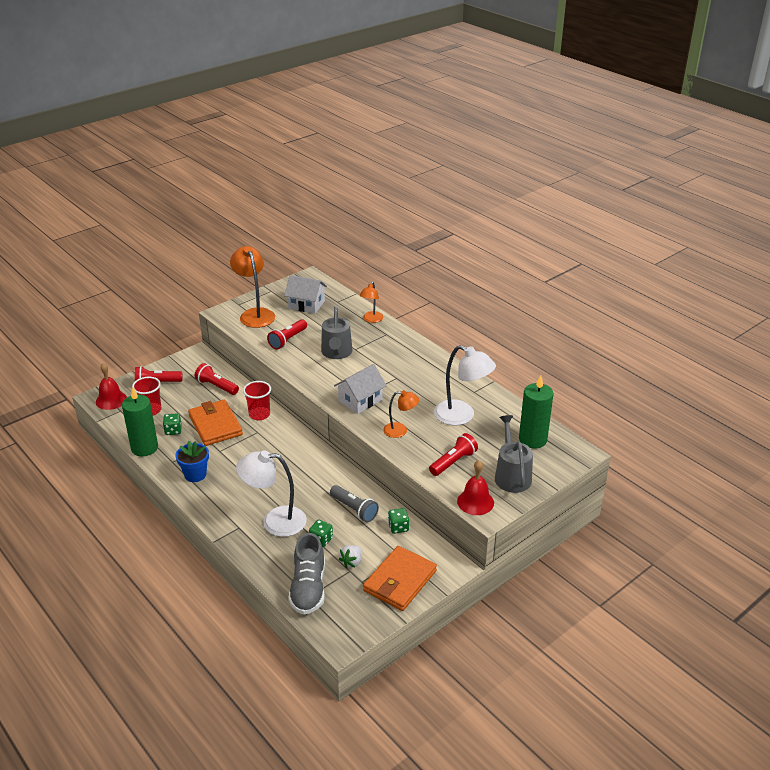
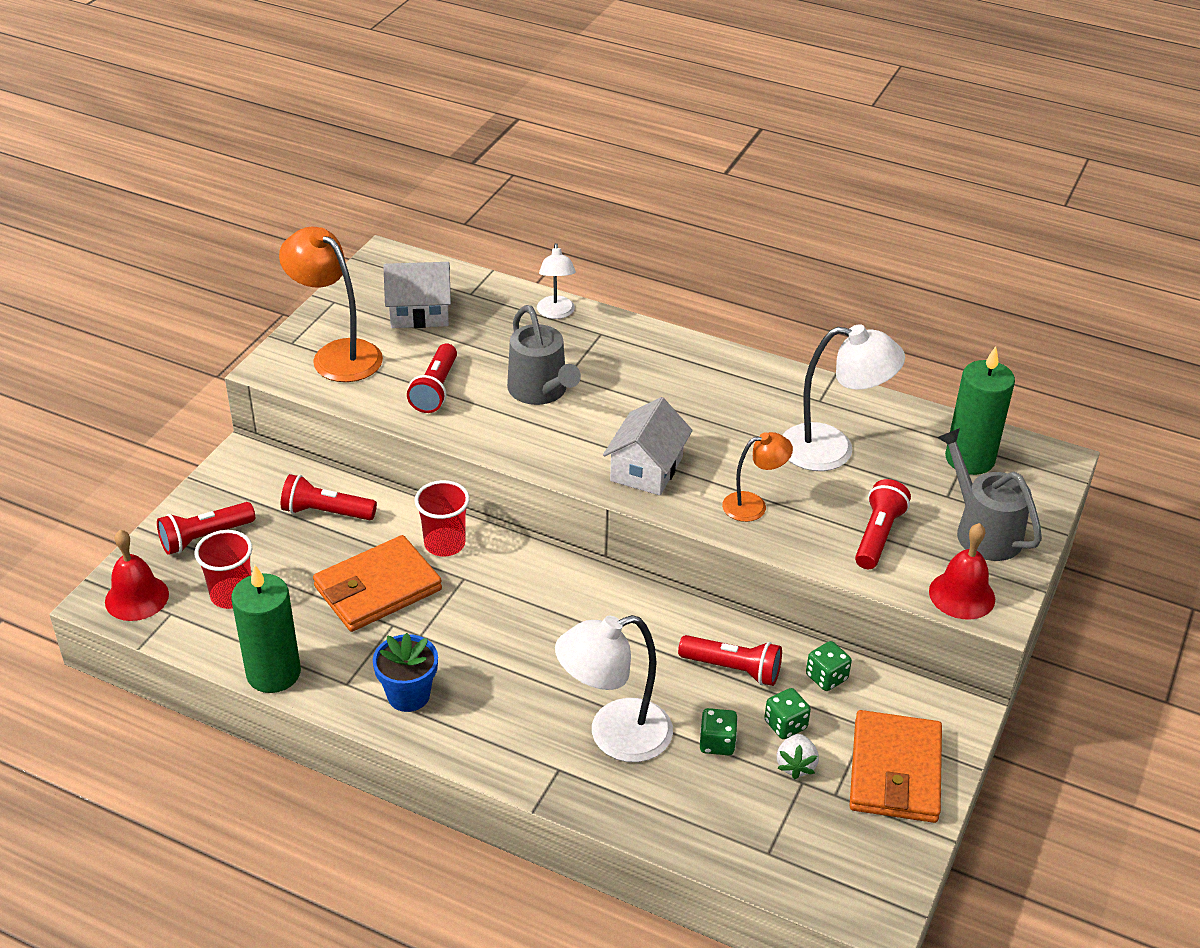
camera: 25 degrees left, 5 degrees up
(173, 430) = (305, 622): green dice -> green dice (785, 725)
(215, 425) = (378, 588): orange wallet -> orange wallet turned 75 degrees counterclockwise
(308, 588) = (758, 838): grey shoe -> none
(354, 509) = (733, 669): grey flashlight -> red flashlight
(371, 320) = (556, 313): orange lamp -> white lamp

